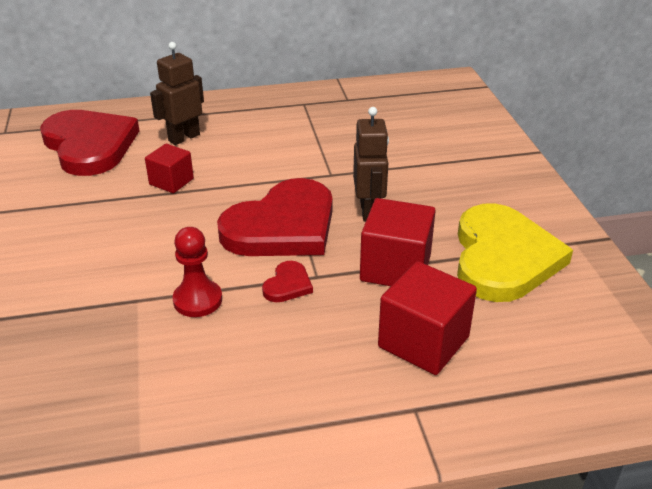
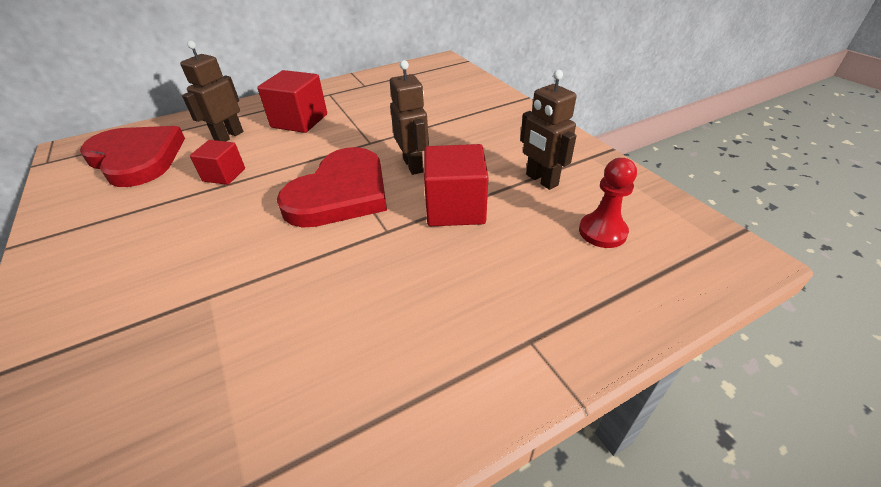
camera: 15 degrees left, 5 degrees up
(197, 300) = (275, 281): red pawn -> red pawn (602, 232)
(288, 285) = (362, 245): red heart -> none
(423, 342) = (508, 270): red cube -> red cube (299, 121)
(503, 257) = (541, 180): yellow heart -> brown robot

